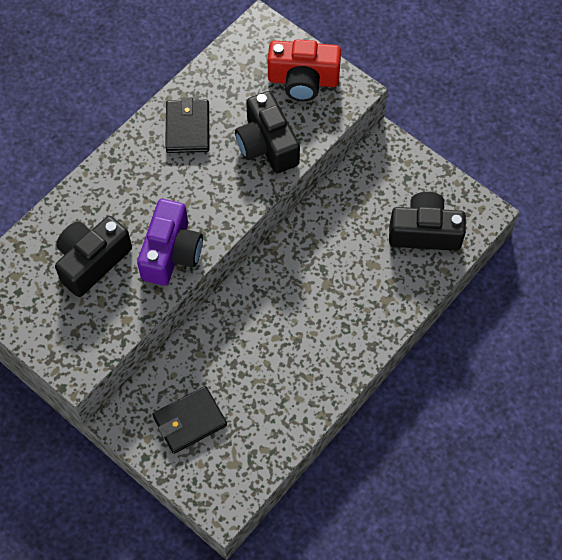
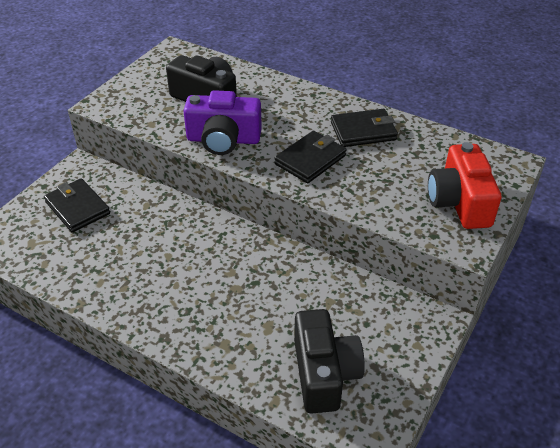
camera: 80 degrees right, 20 degrees down
(221, 181) = (310, 160): none -> black wallet
(267, 145) = (365, 185): black camera -> none

